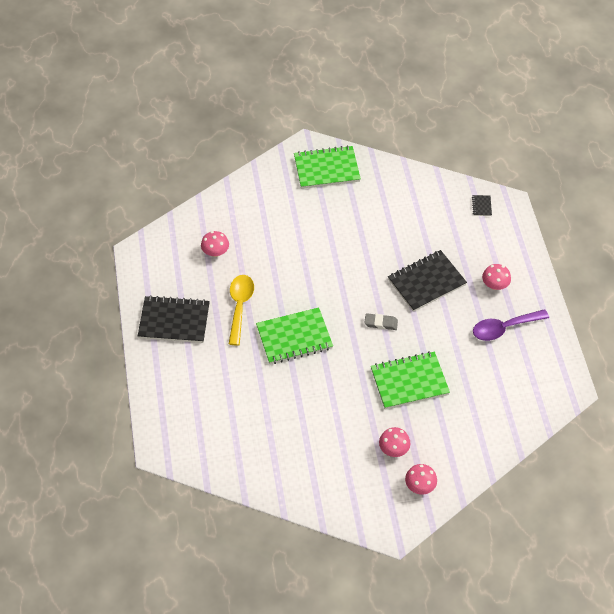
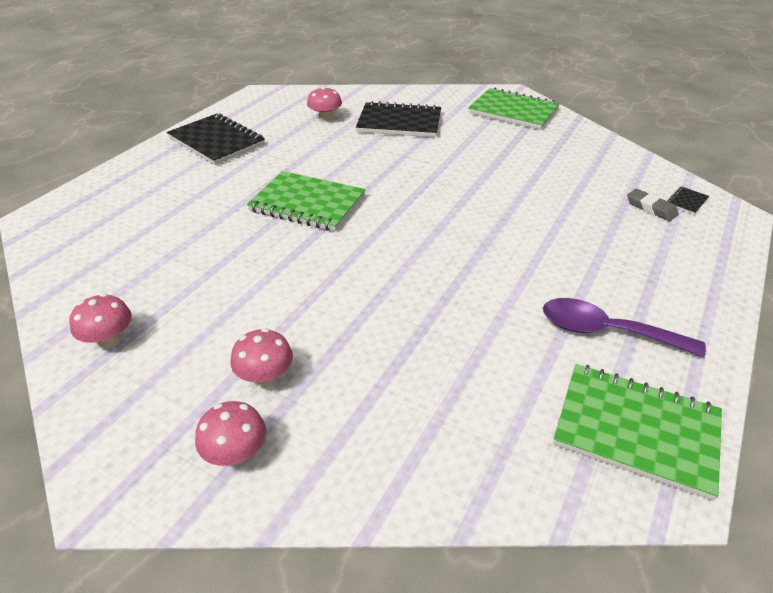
camera: 40 degrees right, 15 degrees down
(240, 306) = (290, 158): yellow spoon -> none
(381, 323) = (424, 239): grey eraser -> grey eraser (651, 208)
(409, 381) = (388, 314): green notebook -> green notebook (636, 430)
(426, 282) = (532, 232): black notebook -> black notebook (399, 123)
(494, 285) = (636, 279): pink mushroom -> pink mushroom (109, 340)

